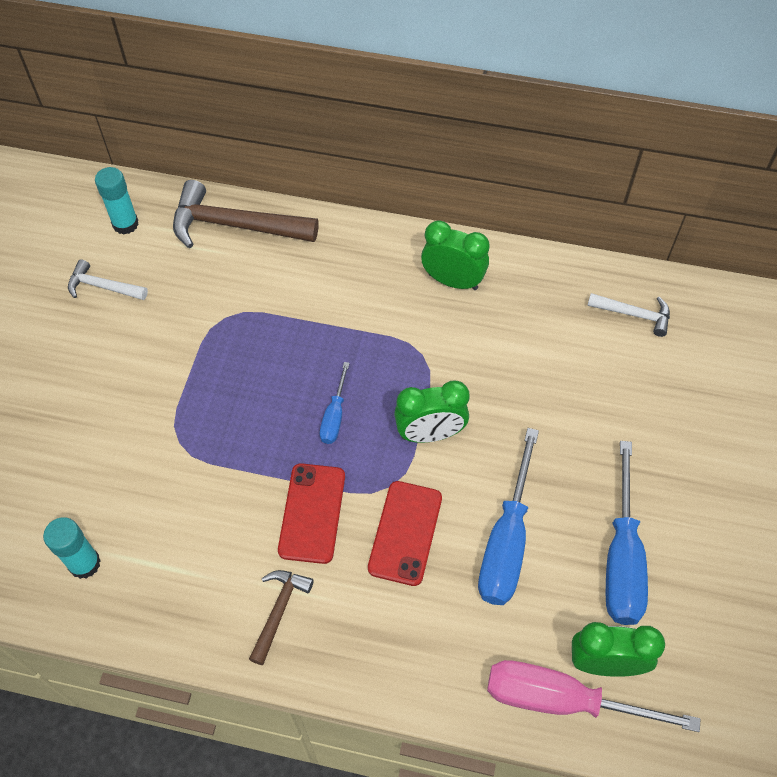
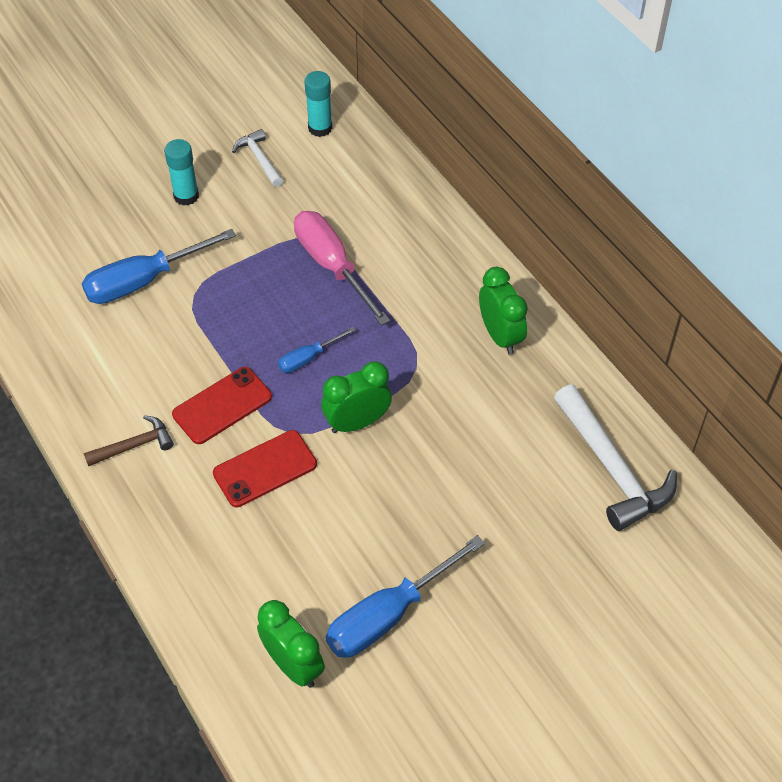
camera: 45 degrees right, 5 degrees down
(84, 563) = (61, 320): turquoise glue stick -> turquoise glue stick (186, 196)
(235, 226) = (391, 182): brown hammer -> none
(430, 434) = (357, 422): green clock -> green clock turned 120 degrees clockwise
(506, 541) = (323, 533): blue screwdriver -> blue screwdriver (144, 281)
(562, 700) = (238, 658): pink screwdriver -> pink screwdriver (332, 266)
(634, 314) = (612, 468): white hammer -> white hammer, size x1.87

